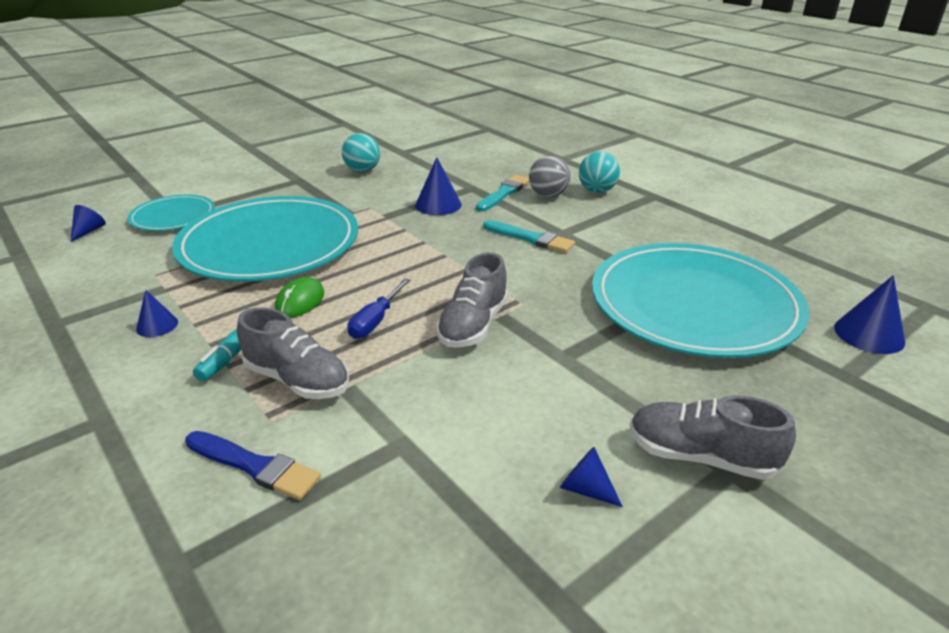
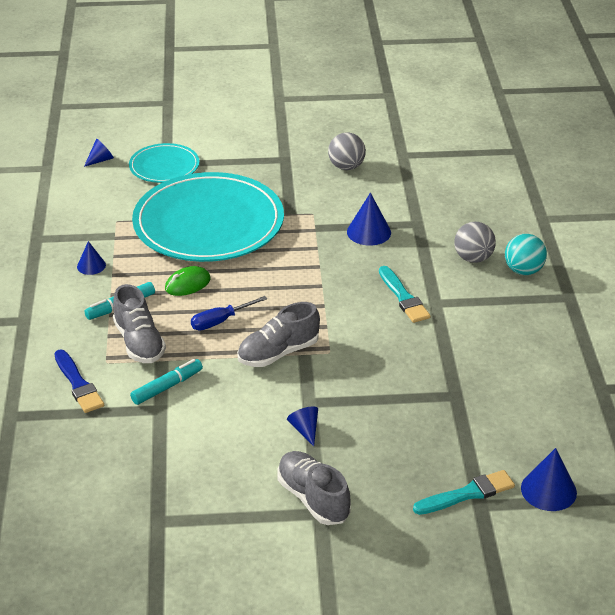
camera: 35 degrees right, 5 degrees up
(362, 170) = (346, 167): turquoise ball -> grey ball
(384, 413) = (167, 387): none -> turquoise marker
(504, 193) = (438, 240): turquoise brush -> turquoise brush (467, 494)
(585, 489) = (228, 480): blue cone -> blue cone (305, 429)
(694, 304) = (452, 408): turquoise plate -> none

